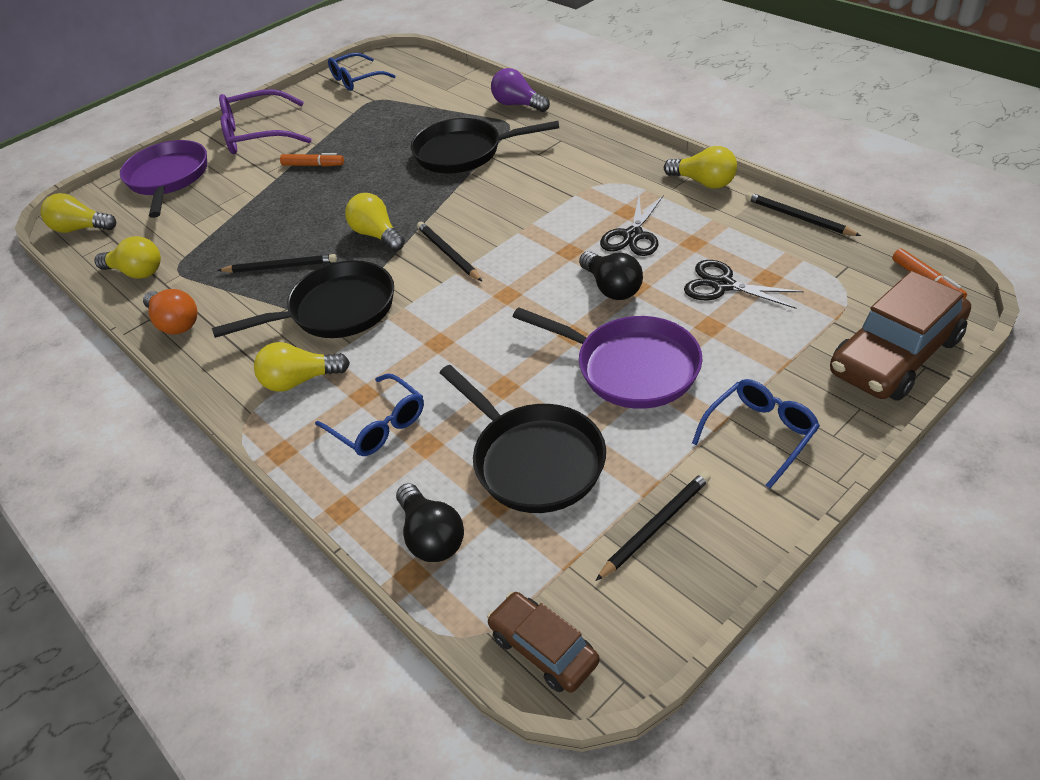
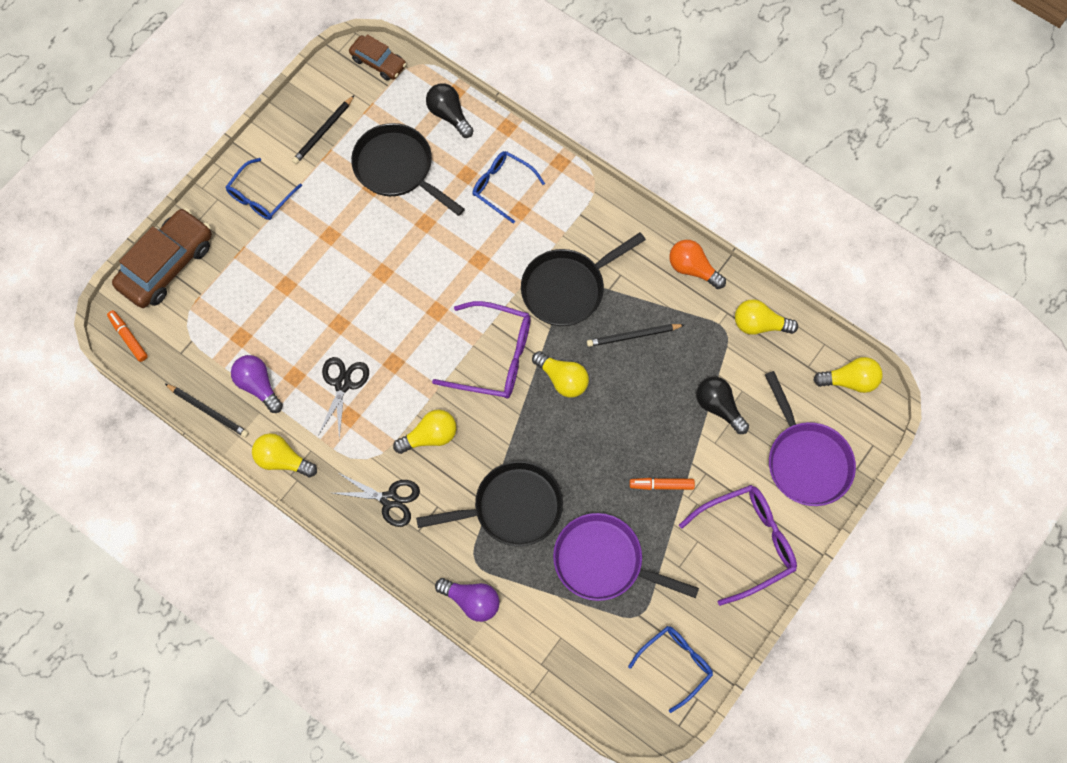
camera: 165 degrees right, 25 degrees up
(300, 380) = (570, 219): yellow light bulb -> yellow light bulb (430, 436)
(448, 253) = (494, 357): black pencil -> purple glasses
(612, 288) = (357, 322): black light bulb -> black light bulb (718, 407)
(630, 367) = (341, 244): purple pan -> purple pan (604, 561)
(723, 285) = (274, 328): black scissors -> black scissors (389, 500)
(739, 236) = (258, 385): none -> purple light bulb

